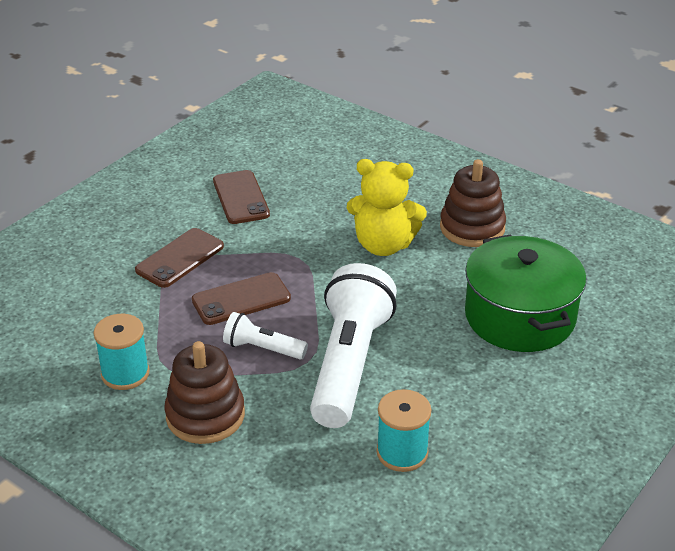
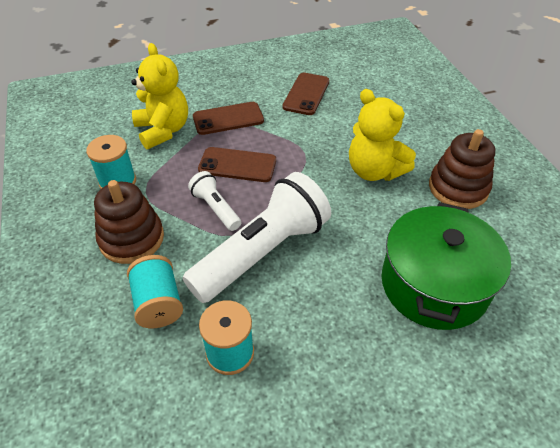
camera: 35 degrees right, 10 degrees up
(117, 301) = (163, 130): none -> yellow teddy bear
(296, 452) = (158, 303): none -> turquoise spool

